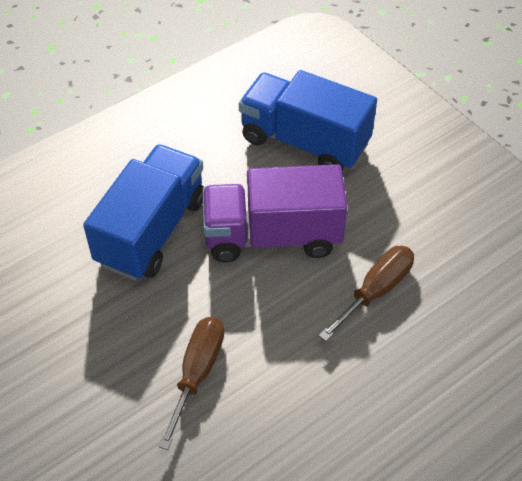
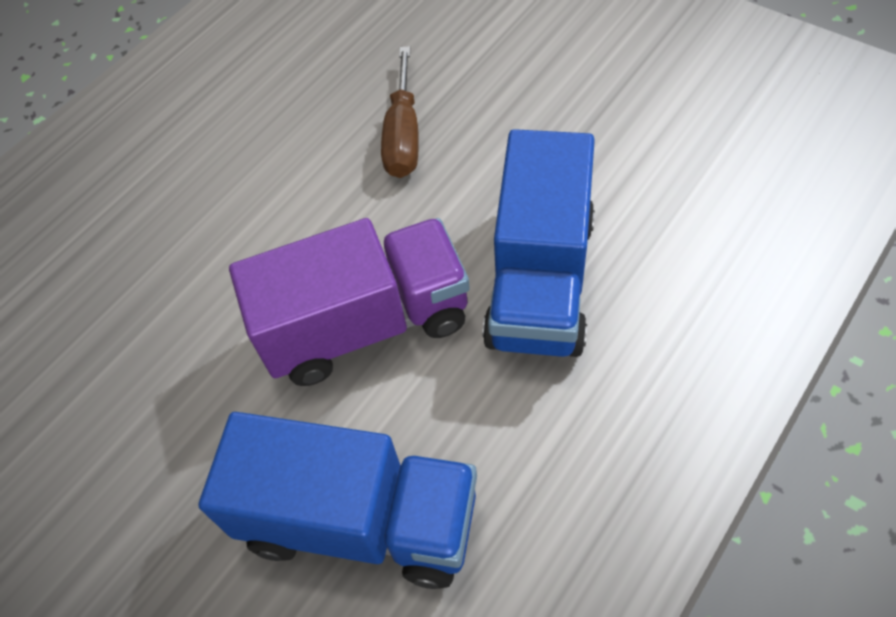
camera: 170 degrees right, 5 degrees up
(375, 291) = (207, 289): brown screwdriver -> none

